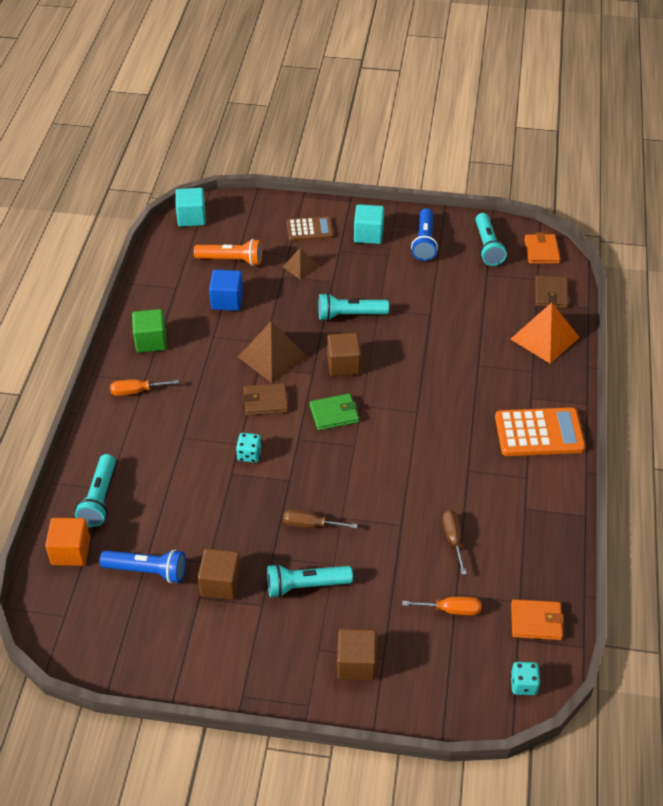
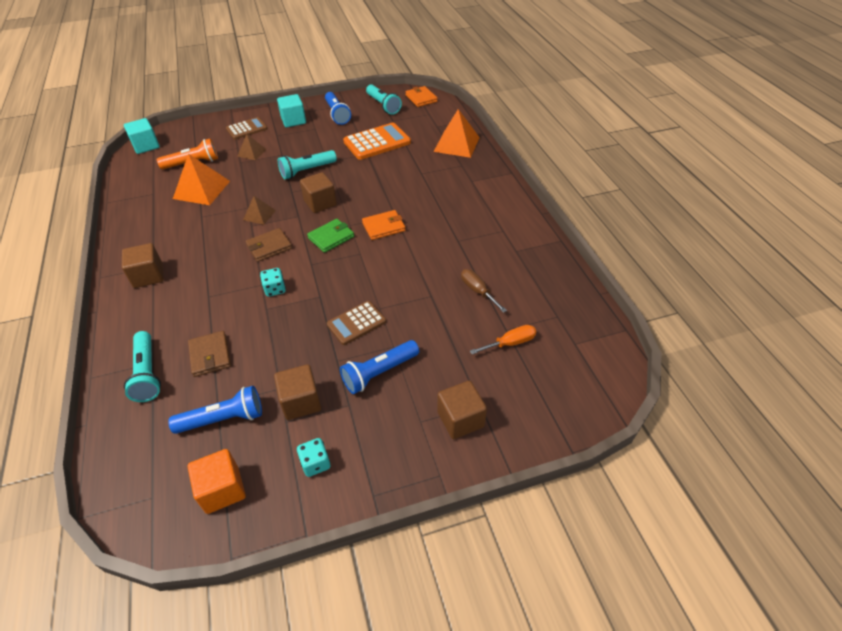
camera: 25 degrees left, 0 degrees up
(71, 551) = (135, 432): orange cube -> orange cube (222, 490)
(136, 391) = (148, 276): orange screwdriver -> brown cube
(151, 341) = (146, 236): green cube -> none
(227, 300) = (201, 189): blue cube -> orange pyramid
(273, 357) = (259, 215): brown pyramid -> brown pyramid, size x0.55
(306, 586) = (379, 373): turquoise flashlight -> blue flashlight
(310, 525) = (356, 323): brown screwdriver -> brown calculator
(523, 685) = (604, 377): turquoise dice -> turquoise dice (315, 463)
(536, 621) = (579, 325): orange wallet -> orange wallet (384, 227)
(539, 433) = (492, 200): orange calculator -> orange calculator (377, 142)
(551, 294) = (443, 119): brown wallet -> brown wallet (210, 355)

